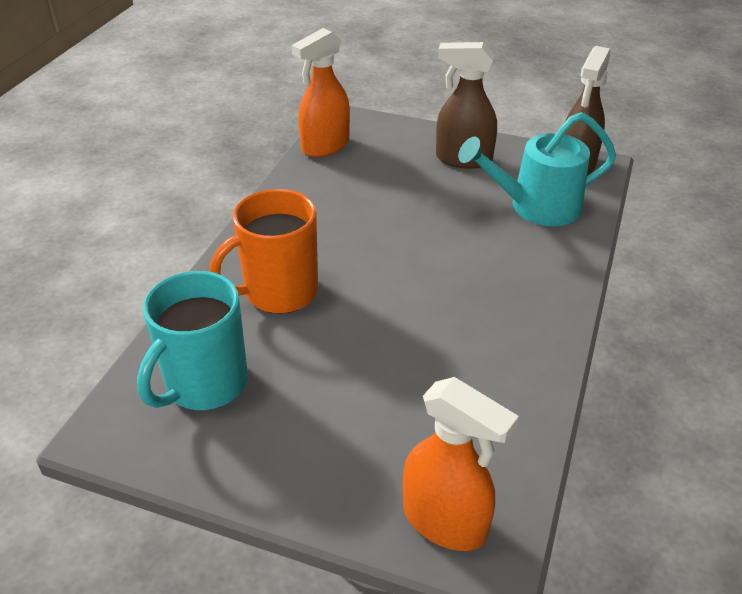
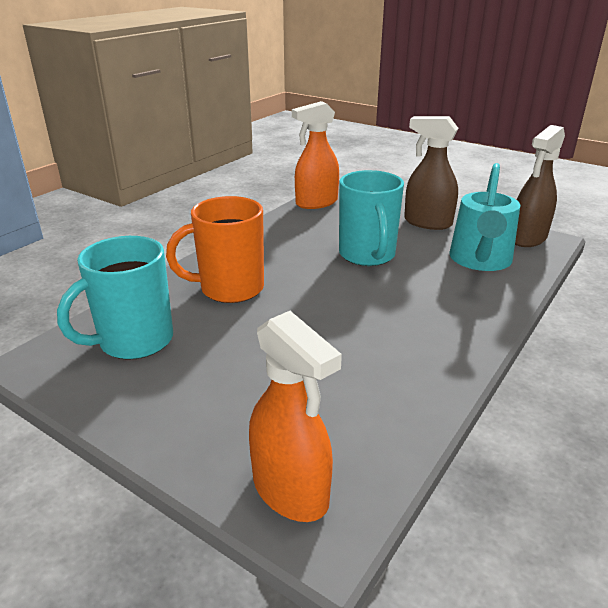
camera: 15 degrees right, 10 degrees down
(413, 218) = (367, 255): none -> turquoise mug
(535, 207) = (480, 261): turquoise watering can -> turquoise watering can turned 75 degrees counterclockwise

